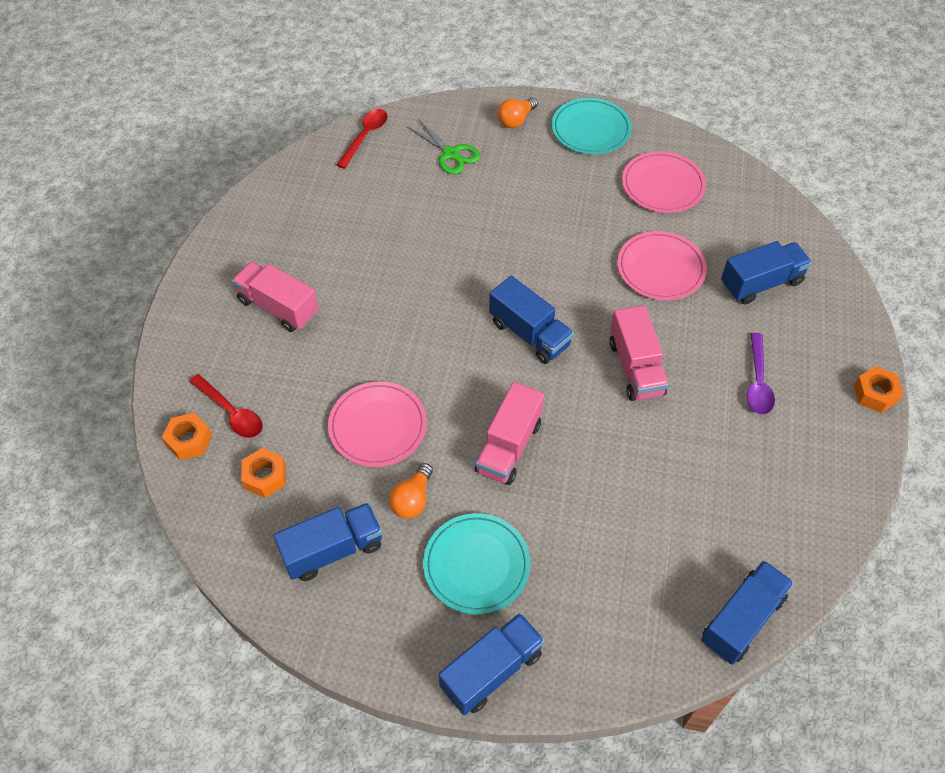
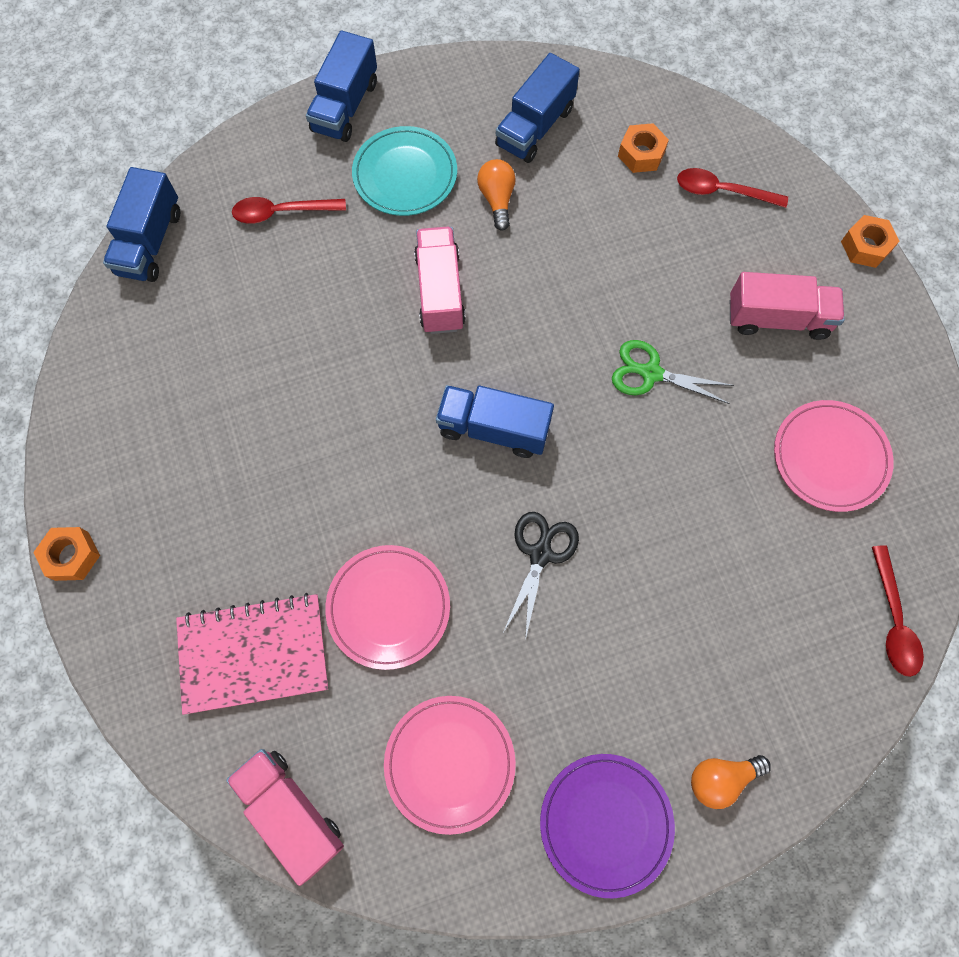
camera: 150 degrees right, 15 degrees up
(189, 440) = (735, 149): orange nut -> orange nut (865, 246)
(378, 426) = (577, 248): pink plate -> pink plate (830, 457)
(451, 154) = (762, 655): green scissors -> green scissors (651, 373)
(516, 120) = (721, 778): orange light bulb -> orange light bulb turned 120 degrees counterclockwise
(545, 252) = (540, 554): none -> black scissors
(591, 129) = (606, 823): turquoise plate -> purple plate
(607, 586) = (281, 212): none -> red spoon
(636, 367) = (355, 448): pink truck -> pink truck (291, 812)
(757, 382) = (212, 500): purple spoon -> none
(761, 283) = (254, 653): blue truck -> pink notebook

